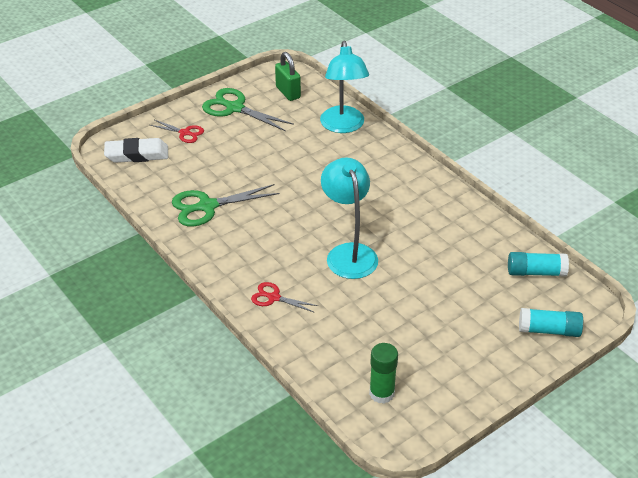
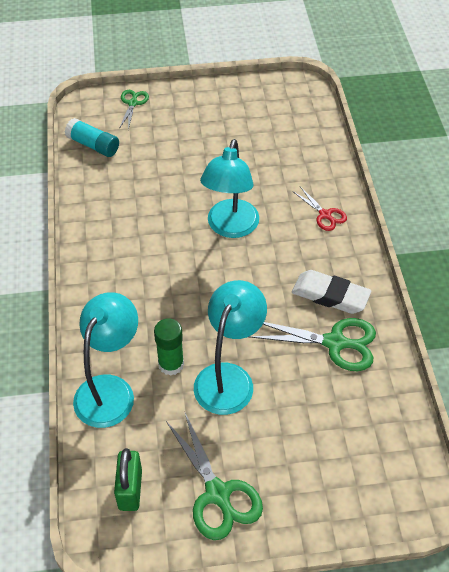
camera: 150 degrees left, 10 degrees up
(137, 154) = (383, 466): white eraser -> white eraser (330, 295)
(184, 133) = (306, 477): red scissors -> none
(270, 160) = (228, 377): none -> turquoise lamp
(381, 393) = (290, 113): green glue stick -> green glue stick (171, 364)
(549, 330) = (133, 103): turquoise glue stick -> green scissors

